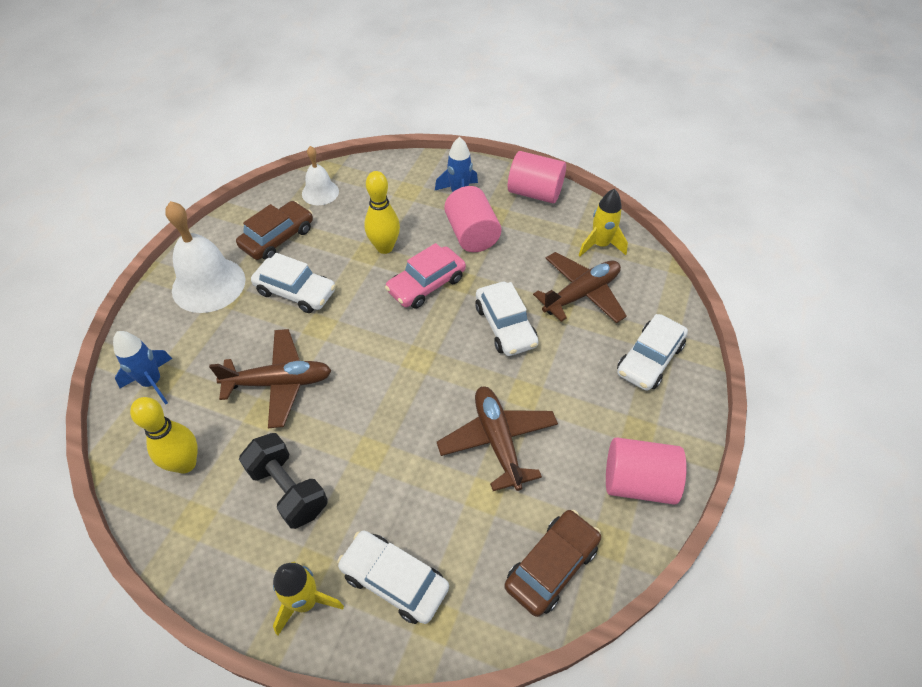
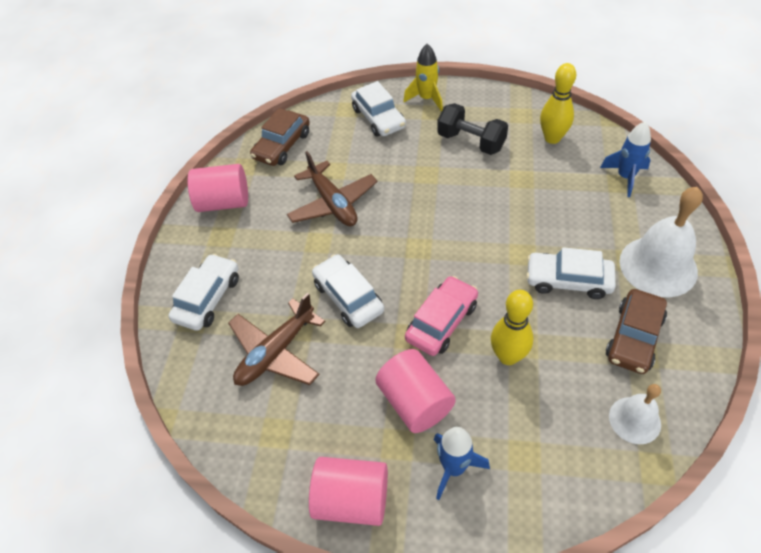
camera: 170 degrees right, 0 degrees up
(279, 383) = (524, 201): brown plane -> none
(394, 580) = (378, 118): white car -> white car turned 45 degrees clockwise
(600, 245) = (257, 427): yellow rocket -> none

